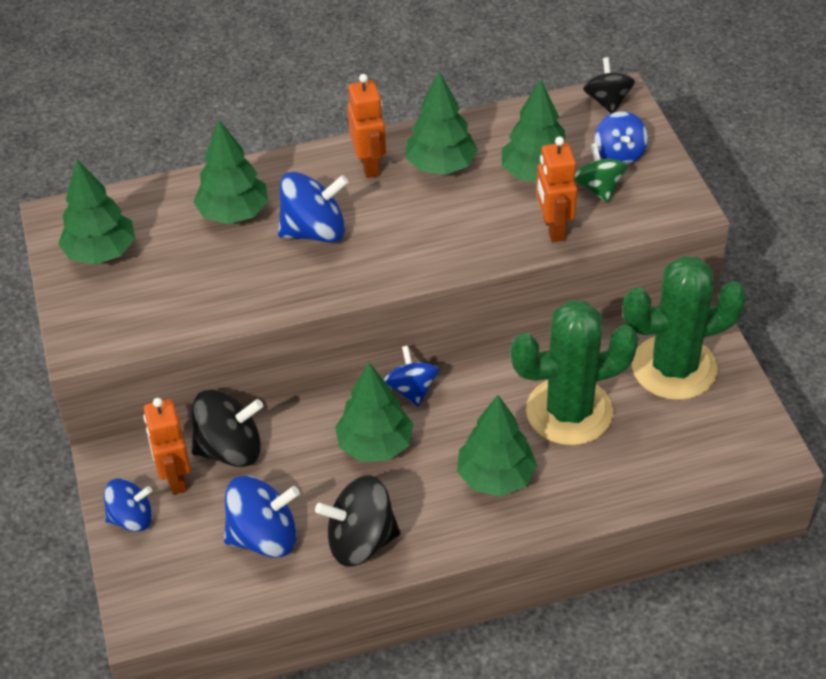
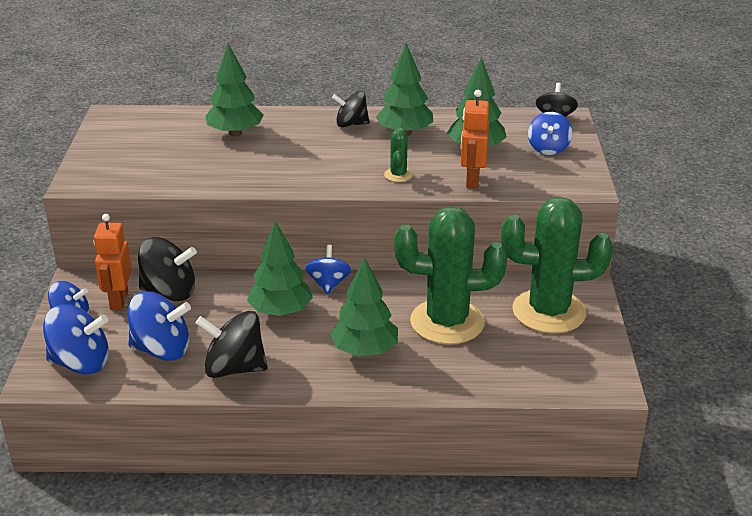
camera: 15 degrees right, 15 degrees down
(101, 252) = (127, 138): green tree -> none
(314, 231) = (287, 152): blue spinning top -> blue spinning top (80, 363)
(369, 165) = (351, 124): orange robot -> black spinning top
(464, 239) = (398, 175): none -> green cactus
(599, 188) = (521, 164): green spinning top -> none

